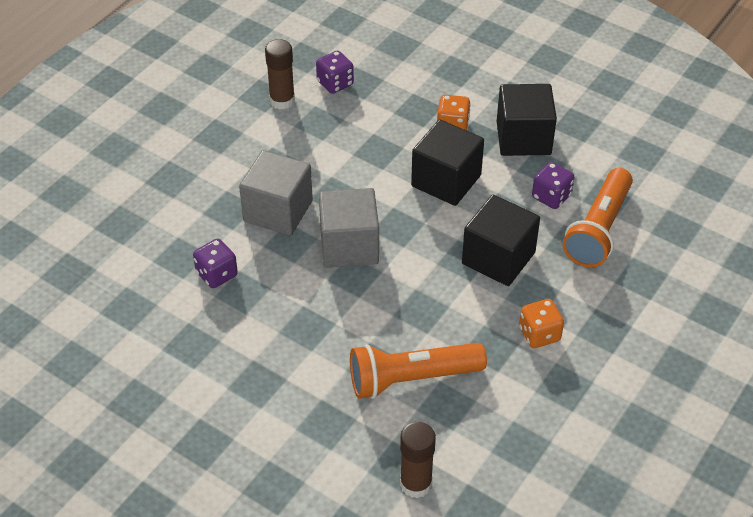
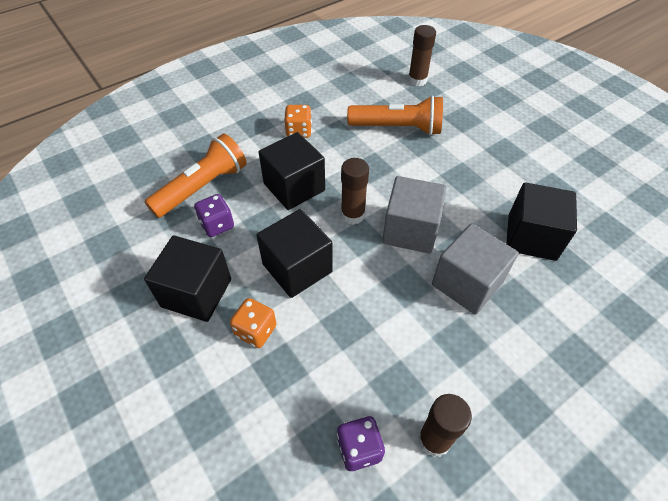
camera: 160 degrees left, 5 degrees up
(217, 274) = (531, 237): purple dice -> black cube
(417, 245) = (352, 215): none -> brown glue stick

